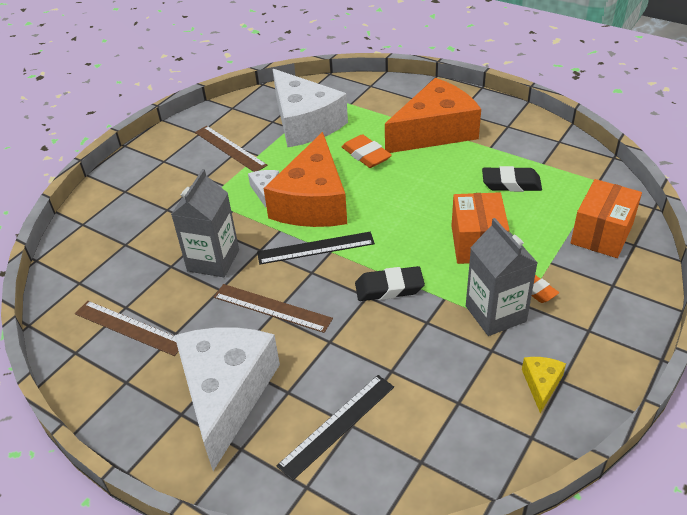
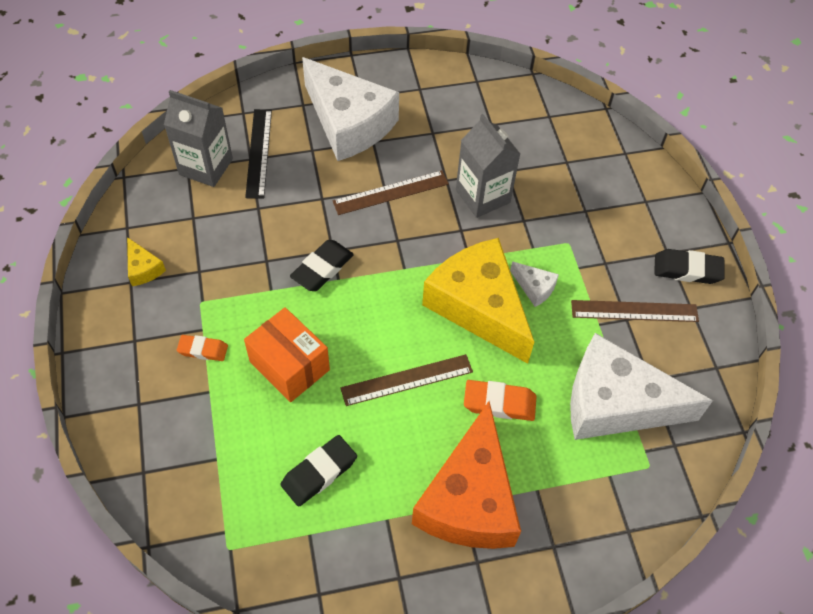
camera: 130 degrees right, 15 degrees up
(129, 327) = (467, 115): brown ruler -> brown ruler (407, 380)
(169, 148) = (687, 270): none -> black eraser
(313, 202) = (478, 306): orange cheese -> yellow cheese
(315, 248) = (419, 262): black ruler -> none
(495, 314) = (219, 304): grey carton -> grey carton (206, 167)
(602, 234) = (182, 463): orange box -> none

